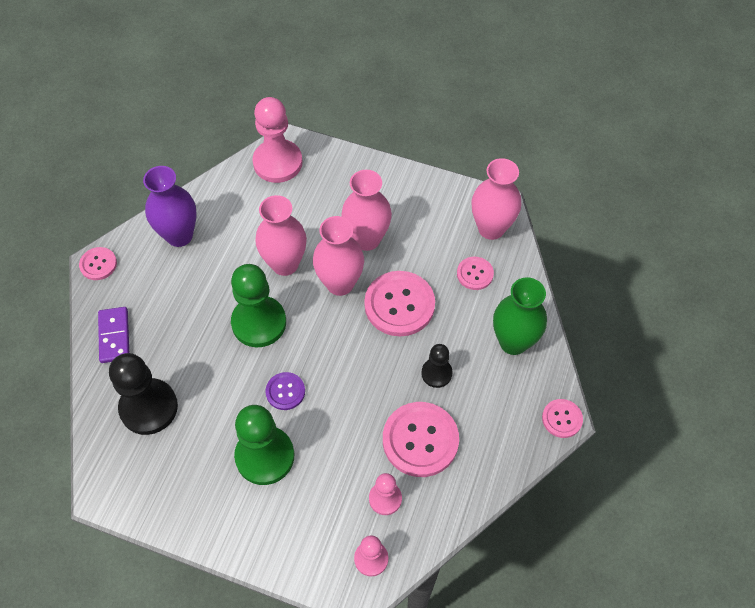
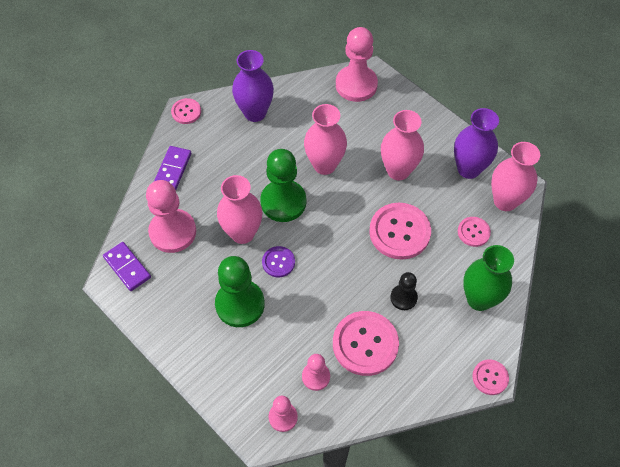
camera: 25 degrees right, 0 degrees up
(114, 470) = (127, 267): none -> purple domino
(149, 407) = (173, 232): black pawn -> pink pawn
(340, 283) = (360, 197): pink vase -> pink vase (242, 233)
(438, 209) = (468, 169): none -> purple vase

